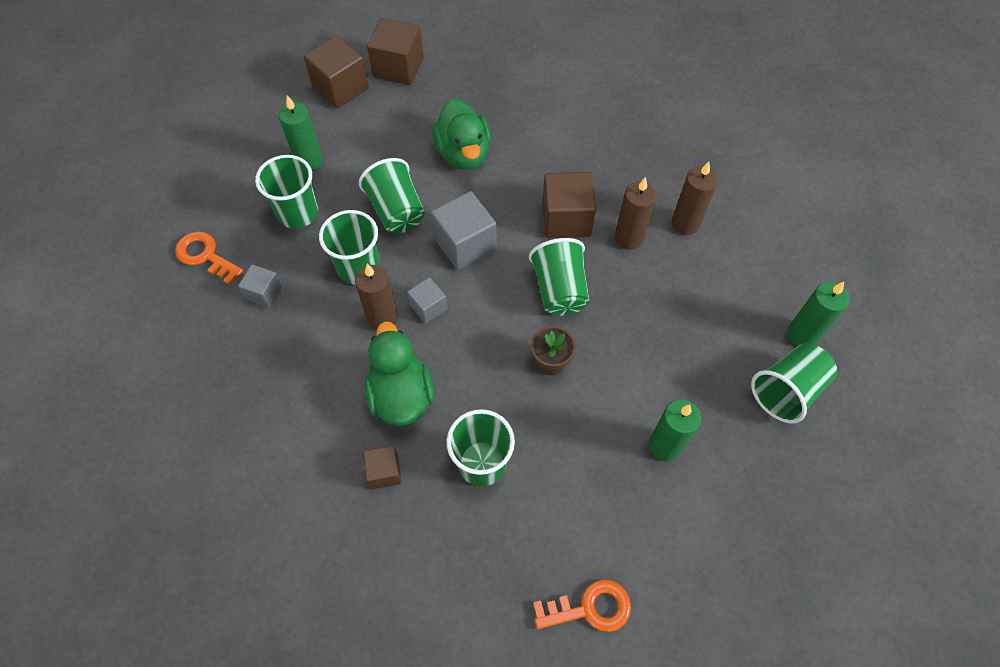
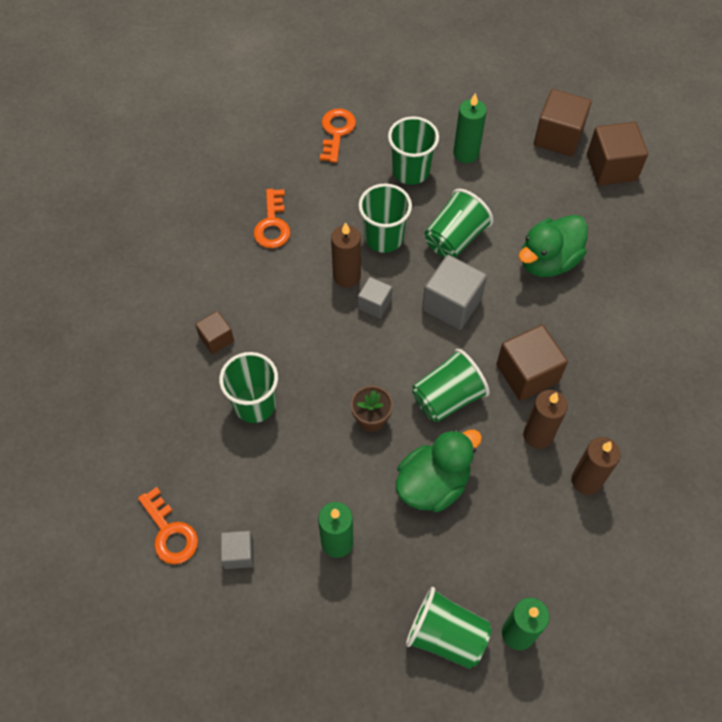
camera: 65 degrees right, 0 degrees up
(264, 293) = (325, 186): grey cube -> grey cube (239, 554)
(278, 361) = (272, 225): none -> orange key
(401, 395) = (285, 321): green duck -> green duck (433, 484)

